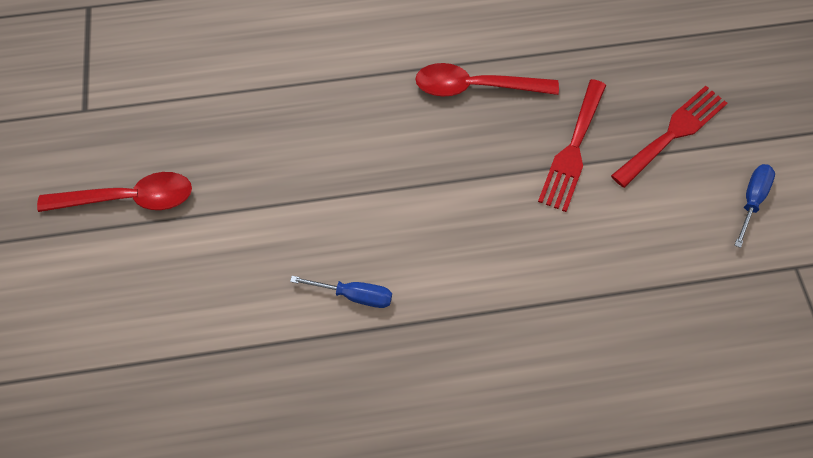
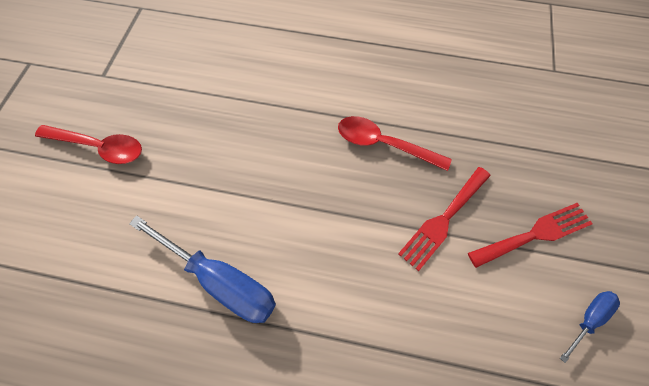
camera: 20 degrees right, 0 degrees up
(354, 295) = (221, 280): blue screwdriver -> blue screwdriver, size x2.00

